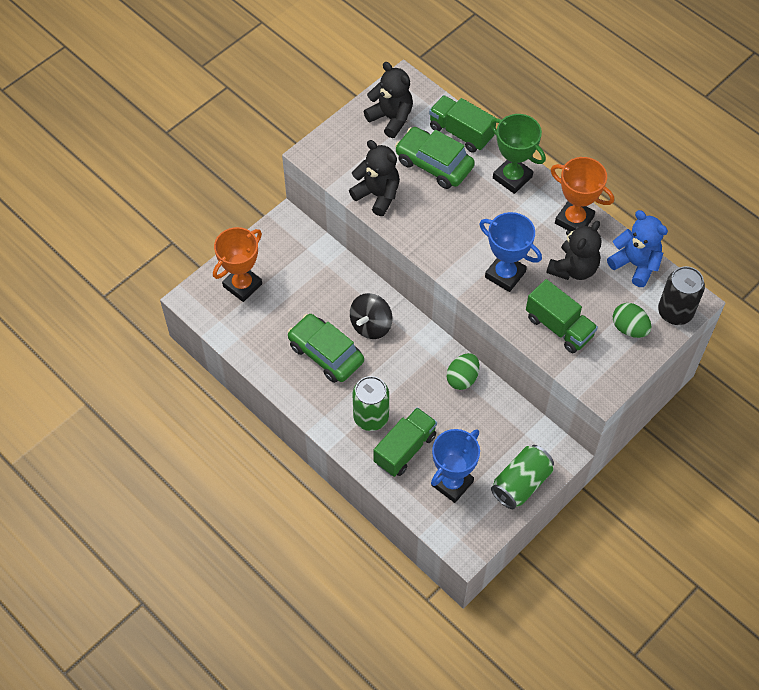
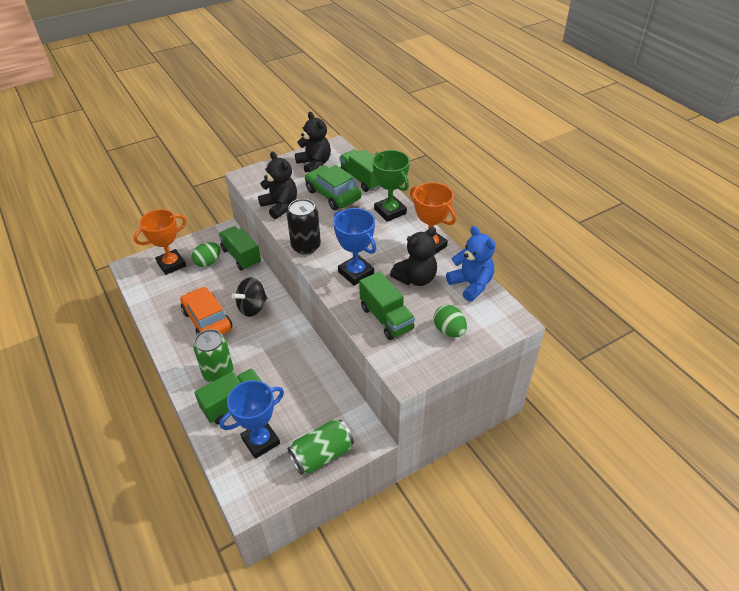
camera: 15 degrees right, 15 degrees down
(324, 256) = (241, 256): none -> green truck
(326, 353) = (207, 320): green car -> orange car
(462, 378) = (307, 359): green egg -> green egg (208, 262)
(675, 312) = (495, 326): black can -> black can (306, 246)

